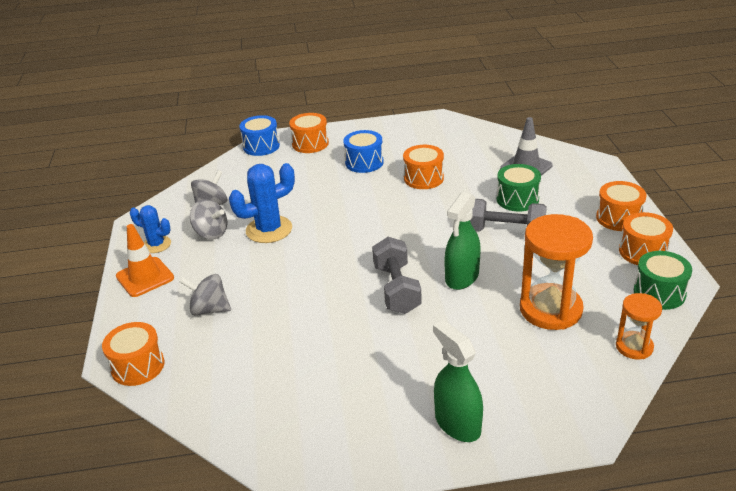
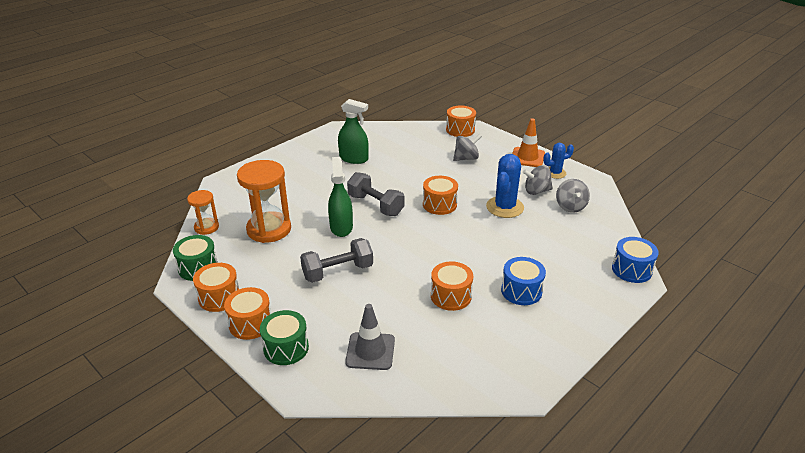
camera: 140 degrees right, 0 degrees up
(310, 143) = (597, 291): orange drum -> orange drum (439, 204)
(457, 424) = (285, 163): green spray bottle -> green spray bottle (354, 159)
(517, 199) = (350, 307): green drum -> green drum (286, 348)

